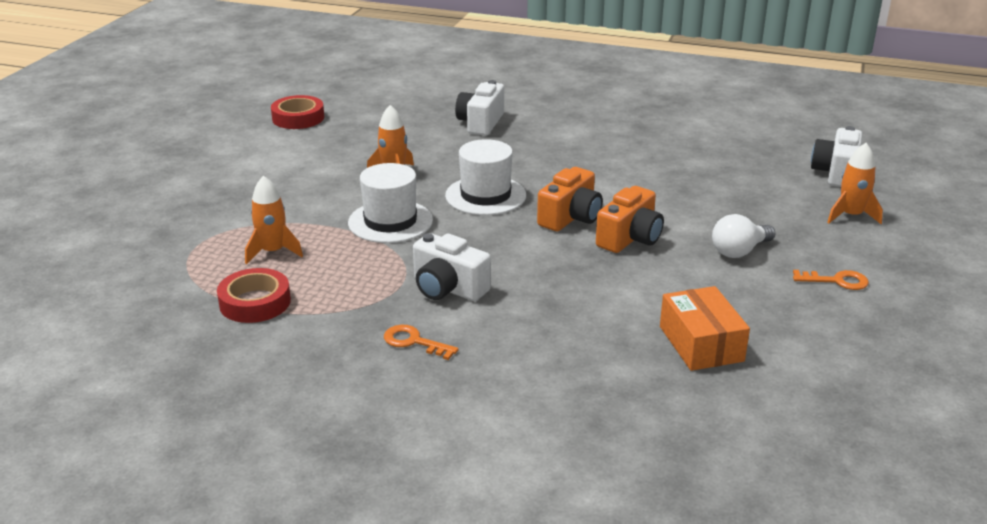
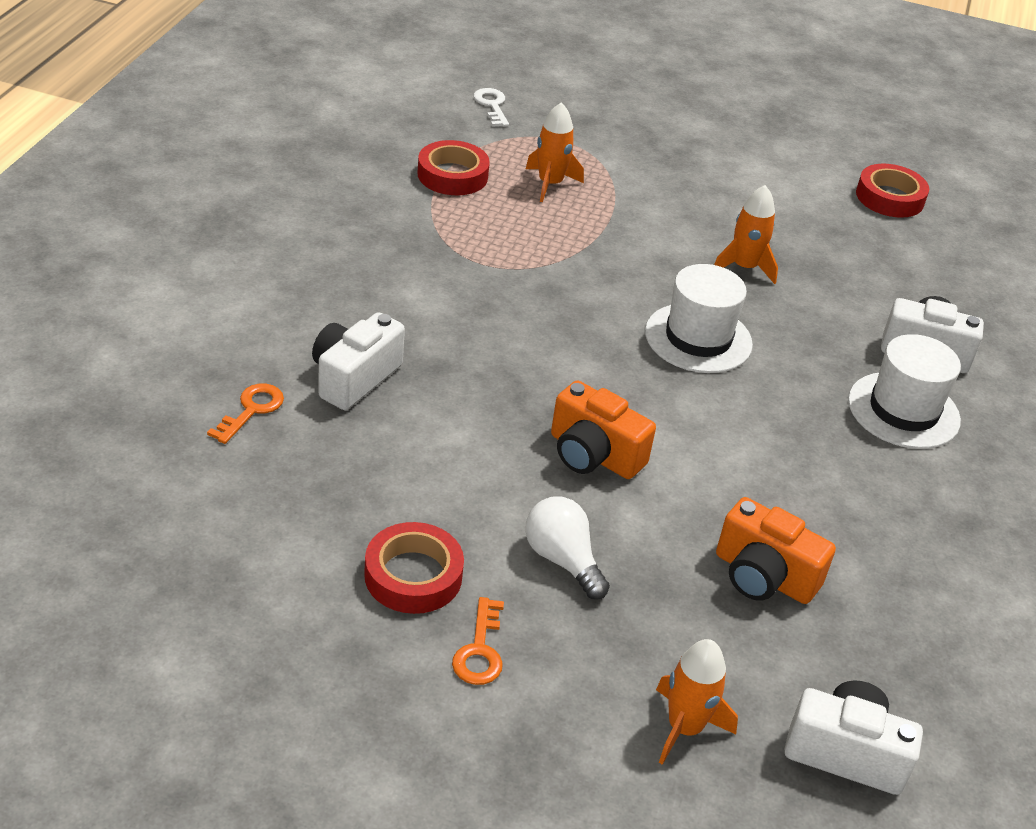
camera: 85 degrees right, 10 degrees up
(124, 282) = (492, 106): none -> white key
(390, 221) = (622, 261): white hat -> white hat (903, 410)
(414, 342) = (372, 267): orange key -> orange key (251, 410)
(448, 288) = (473, 295): white camera -> white camera (354, 378)
(570, 217) = (646, 407): orange camera -> orange camera (763, 576)
(701, 343) = (342, 477): orange box -> none
(786, 308) = (413, 575): none -> red tape

